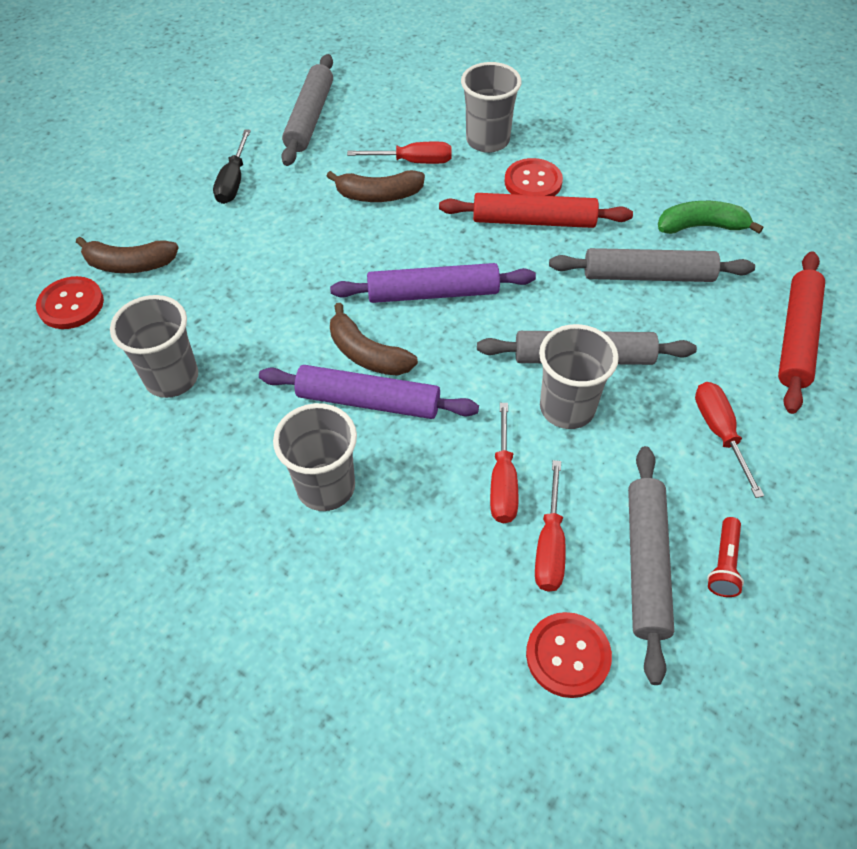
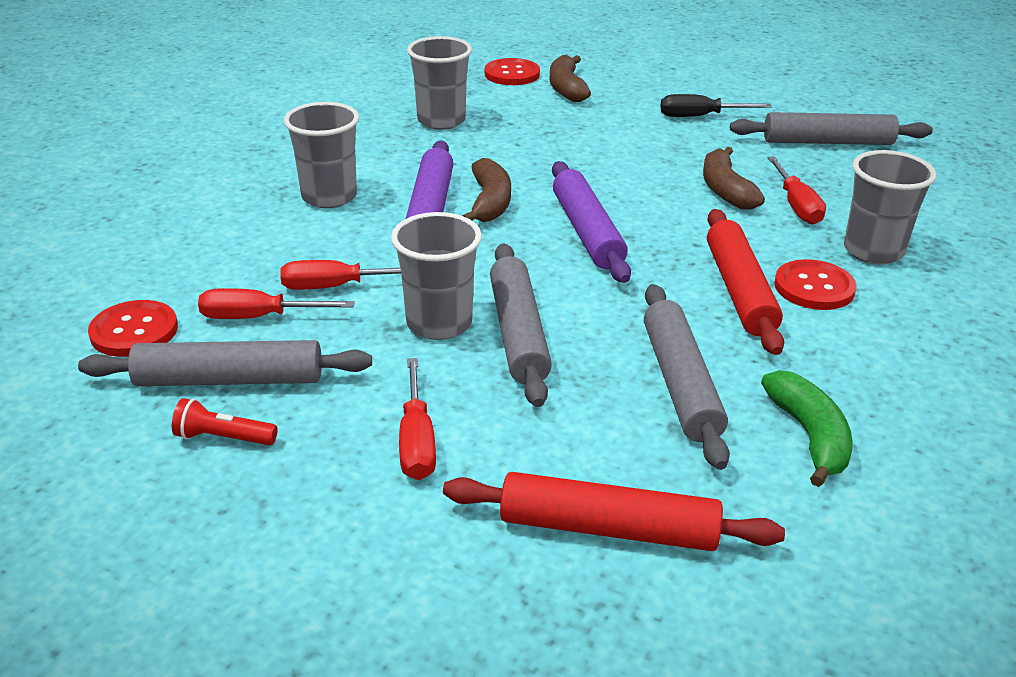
camera: 80 degrees right, 20 degrees down
(367, 354) = (490, 202): brown banana -> brown banana turned 150 degrees clockwise
(719, 432) = (417, 441): red screwdriver -> red screwdriver turned 105 degrees clockwise

